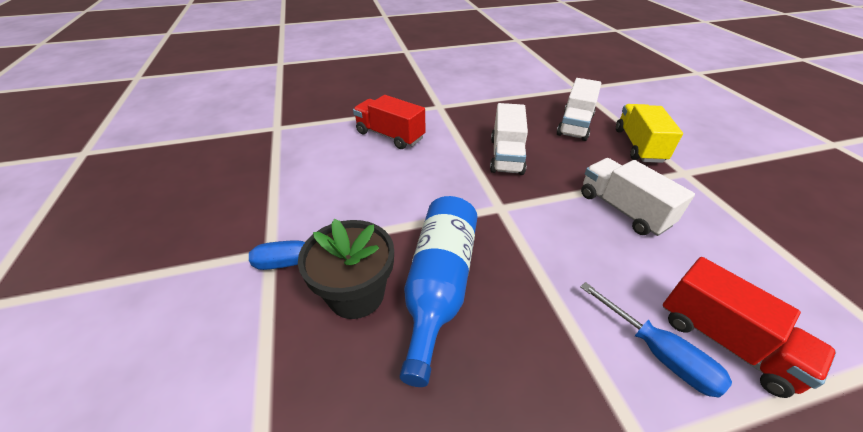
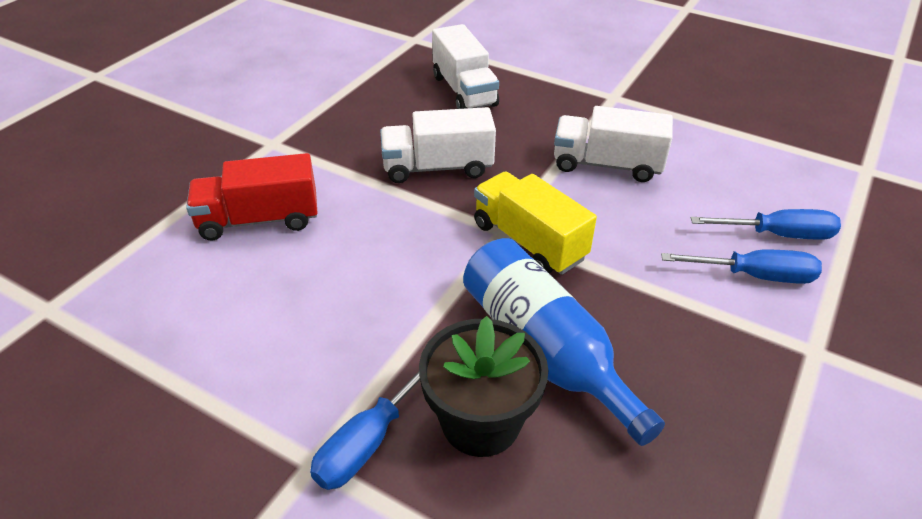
camera: 45 degrees left, 0 degrees up
(506, 156) = (437, 167): white truck -> white truck turned 120 degrees clockwise
(638, 145) = (548, 86): yellow truck -> yellow truck (529, 241)
(724, 341) = (779, 235): red truck -> blue screwdriver

